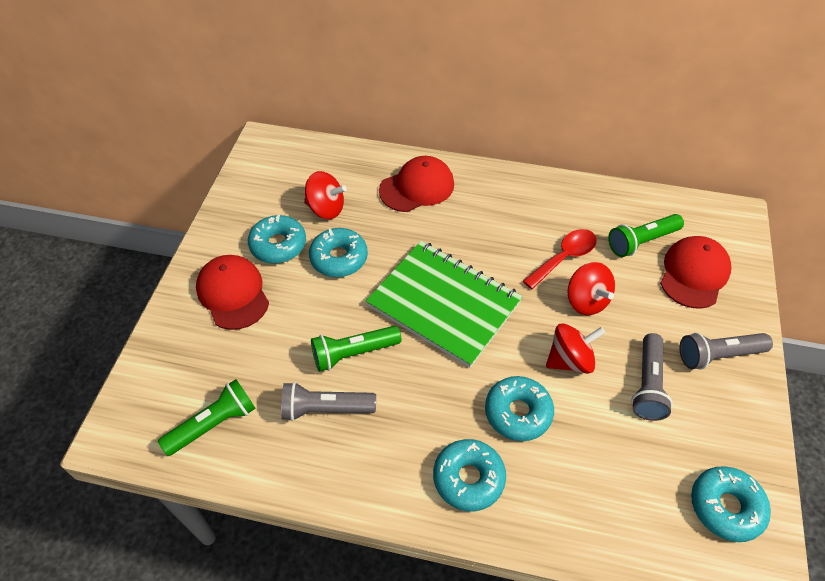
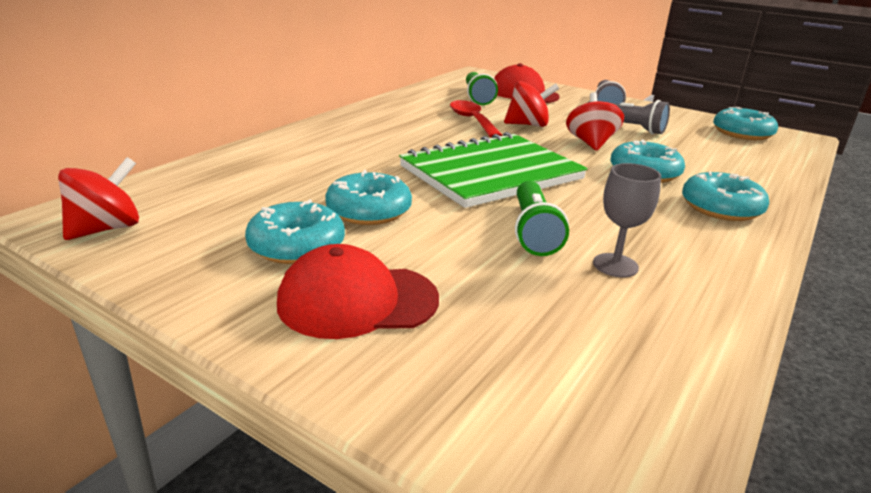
camera: 70 degrees left, 25 degrees down
(213, 424) = (621, 366): green flashlight -> none
(326, 209) = (270, 202): red spinning top -> red spinning top (106, 229)
(326, 409) = (615, 265): grey flashlight -> grey goblet
(417, 187) = (306, 150): red cap -> none

